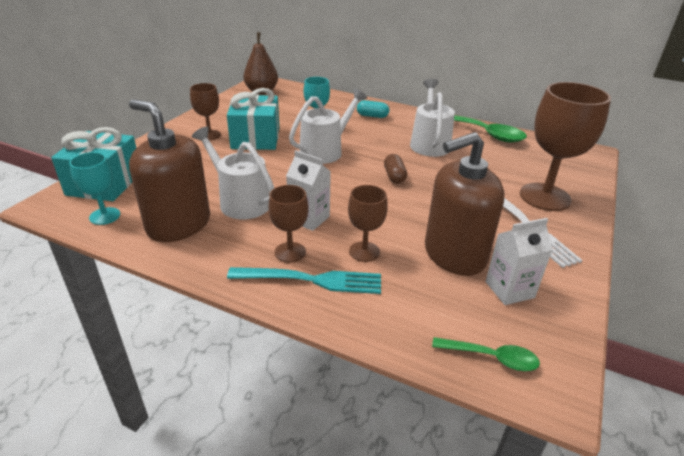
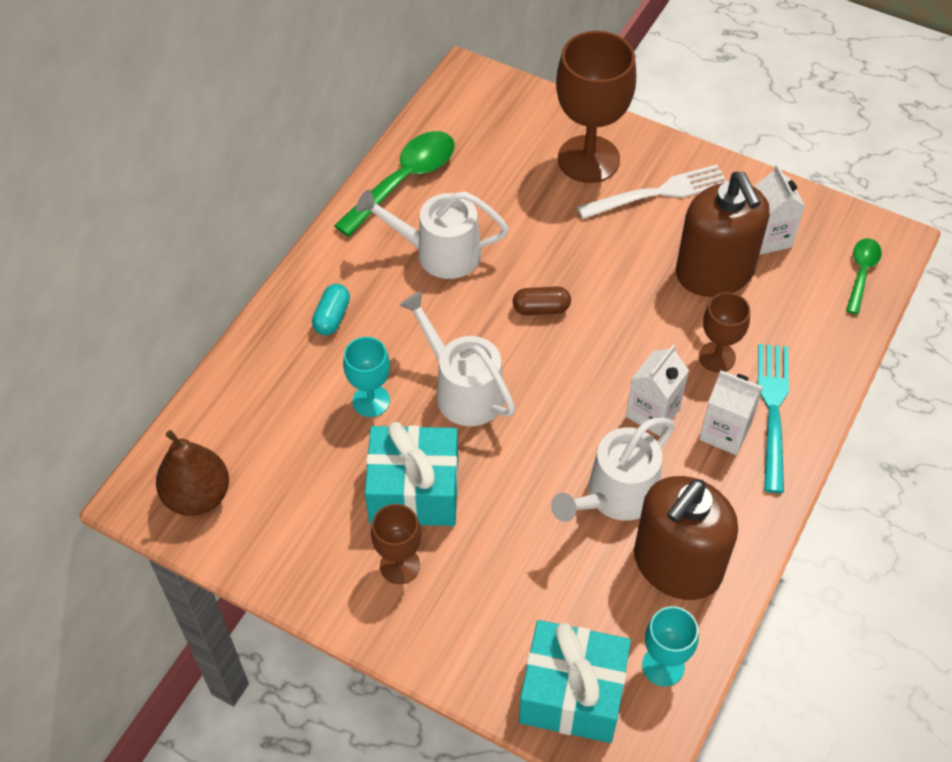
camera: 85 degrees left, 20 degrees up
(290, 252) = (725, 432): brown goblet -> white carton

